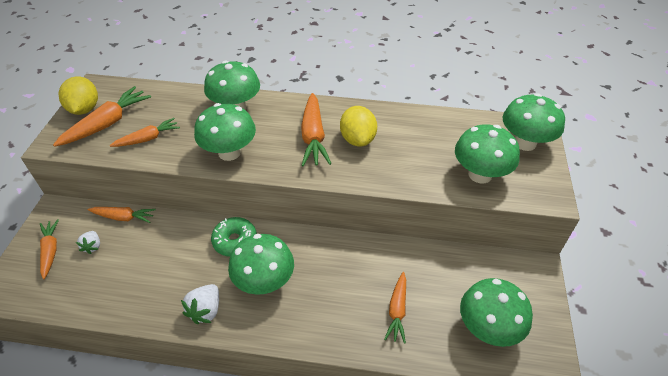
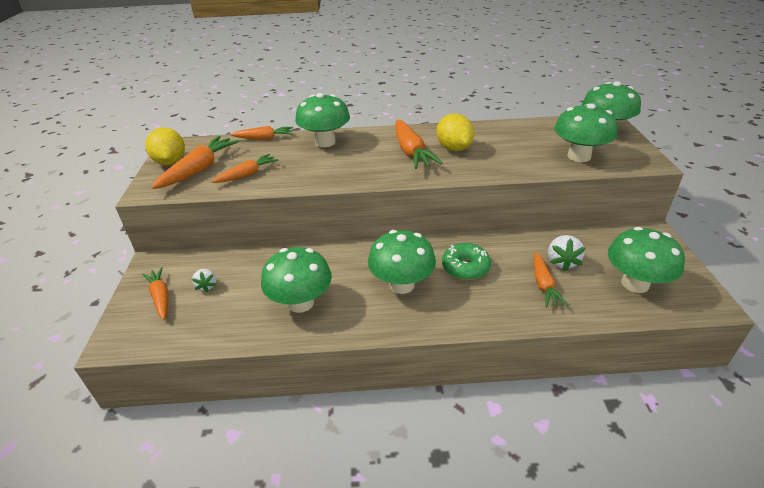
camera: 10 degrees left, 10 degrees down
(123, 217) = (231, 257): orange carrot -> orange carrot (264, 138)
(206, 310) = (352, 318): white strawberry -> white strawberry (562, 262)
(229, 152) = (335, 173): green mushroom -> green mushroom (301, 303)
(235, 241) = (357, 258): green donut -> green donut (465, 267)

